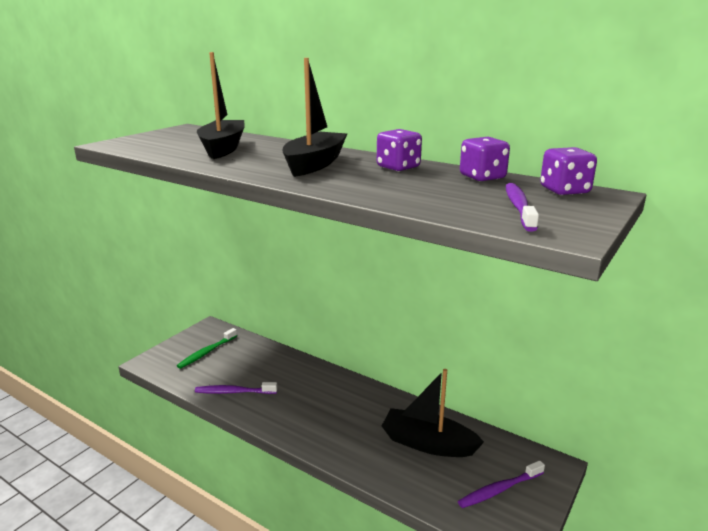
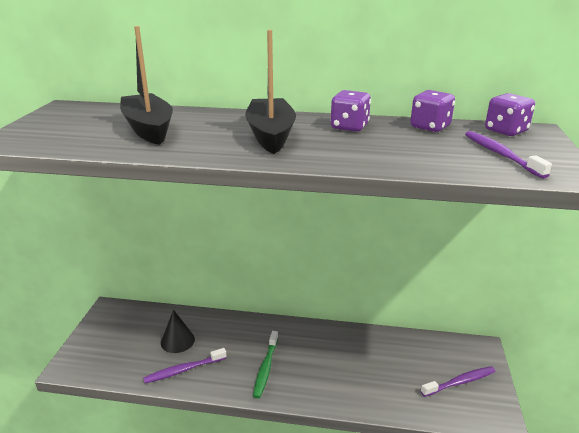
camera: 25 degrees left, 5 degrees up
(207, 352) = (126, 337): green toothbrush -> green toothbrush (266, 368)
(246, 367) = (177, 341): none -> black cone
(428, 443) = (384, 361): black boat -> none
(499, 490) = (460, 382): purple toothbrush -> purple toothbrush turned 150 degrees counterclockwise

